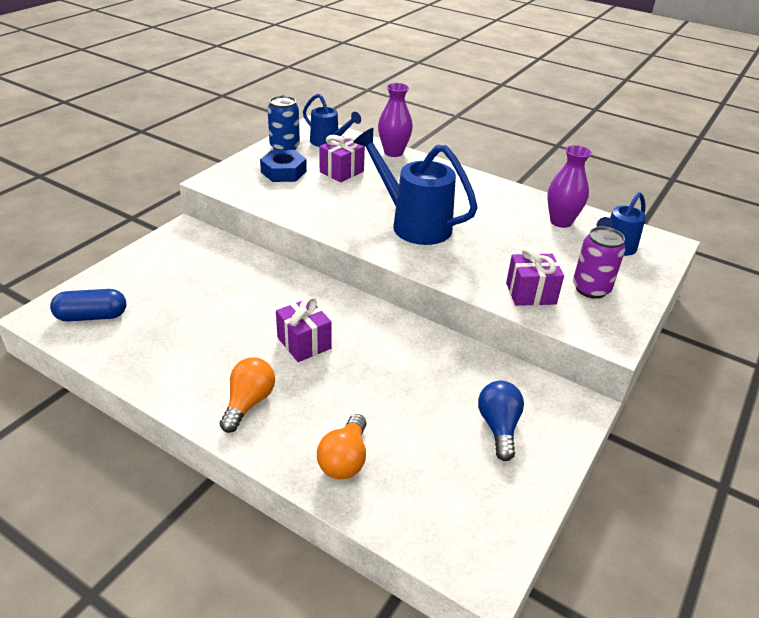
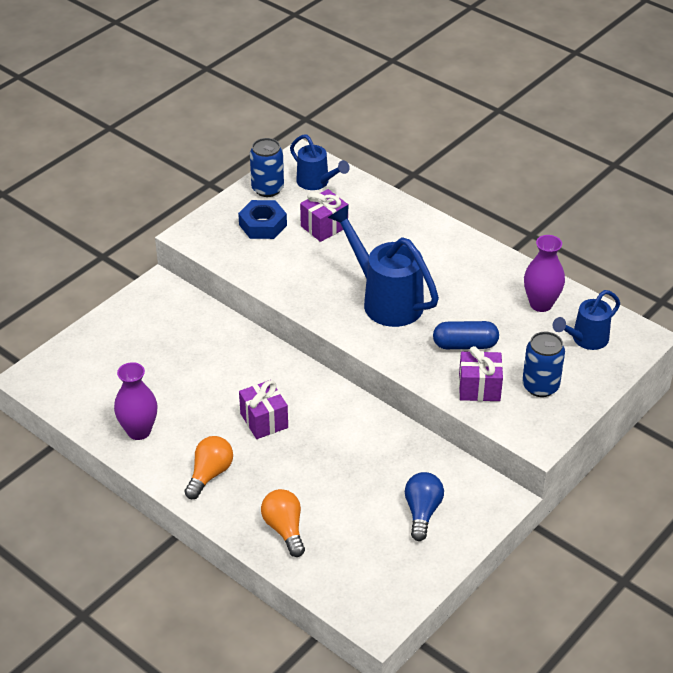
camera: 10 degrees right, 5 degrees up
(92, 316) = (74, 381): blue capsule -> blue capsule (465, 345)
(345, 459) = (284, 529): orange light bulb -> orange light bulb turned 135 degrees clockwise
(393, 152) = (386, 200): purple vase -> purple vase (139, 431)
(591, 289) = (540, 386): purple can -> blue can

